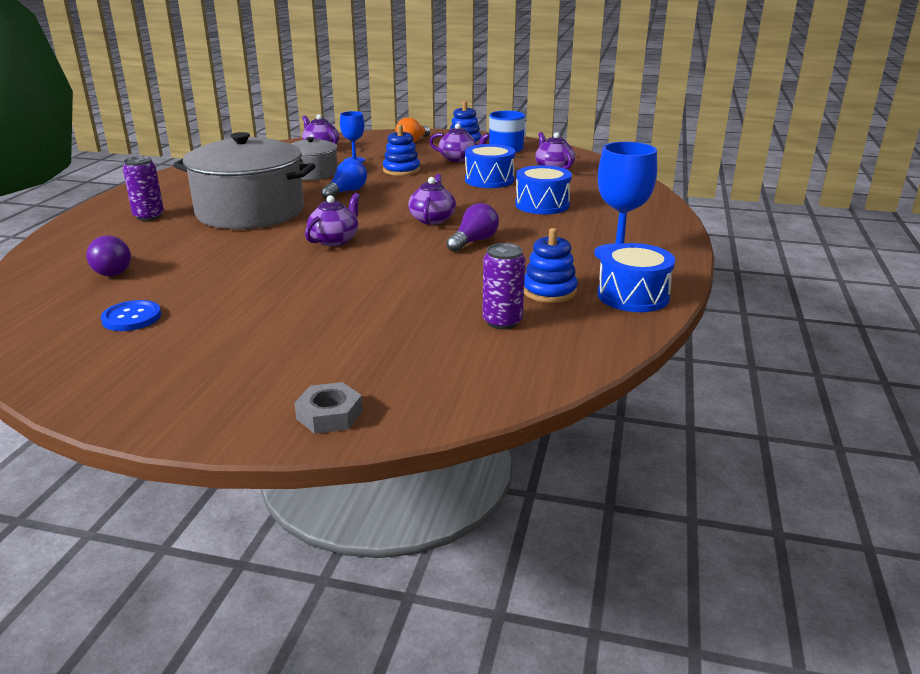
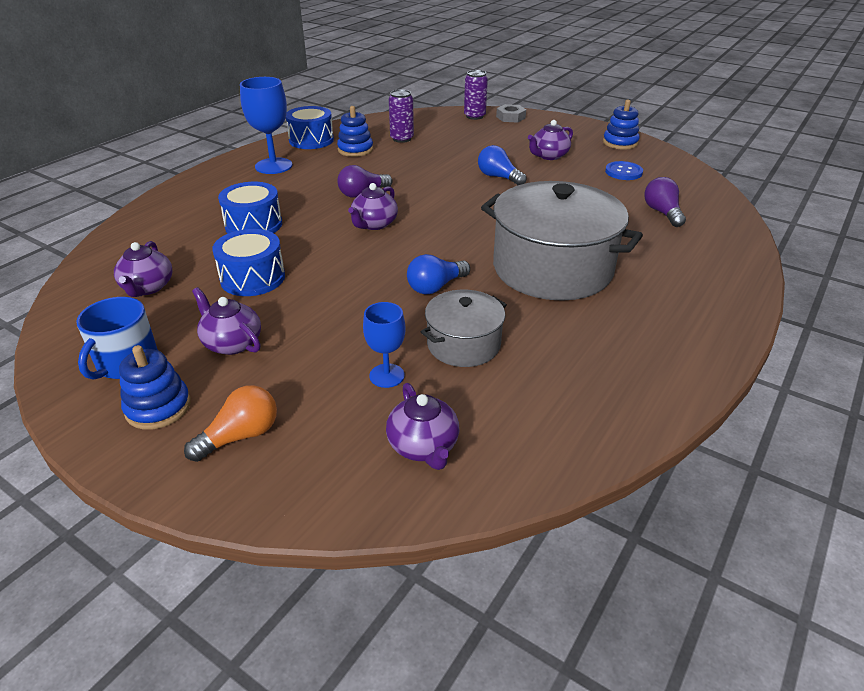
camera: 160 degrees left, 10 degrees up
(149, 216) = (666, 281): purple can -> purple can (474, 116)
(320, 283) = (498, 177): none -> blue light bulb
(334, 240) = (475, 214): purple teapot -> purple teapot (549, 156)
(401, 170) = (338, 326): blue stacking toy -> blue stacking toy (620, 143)

